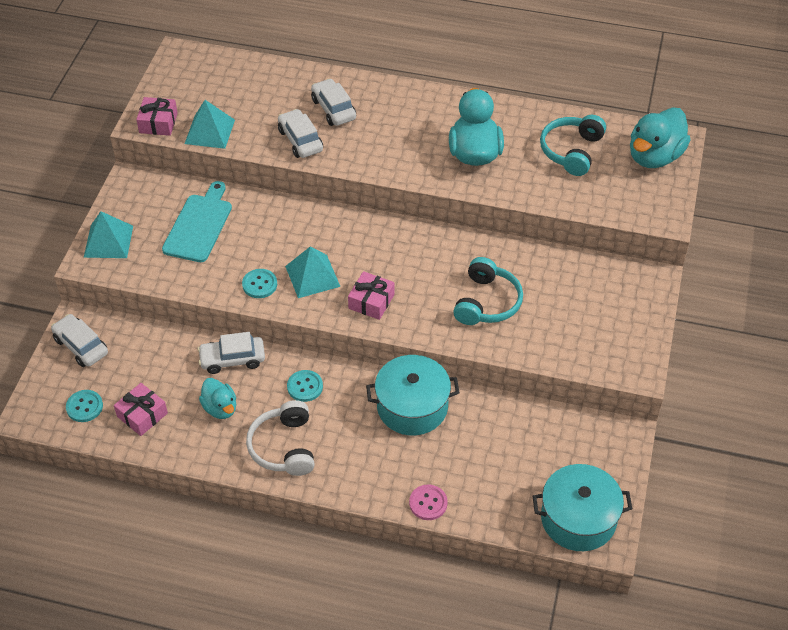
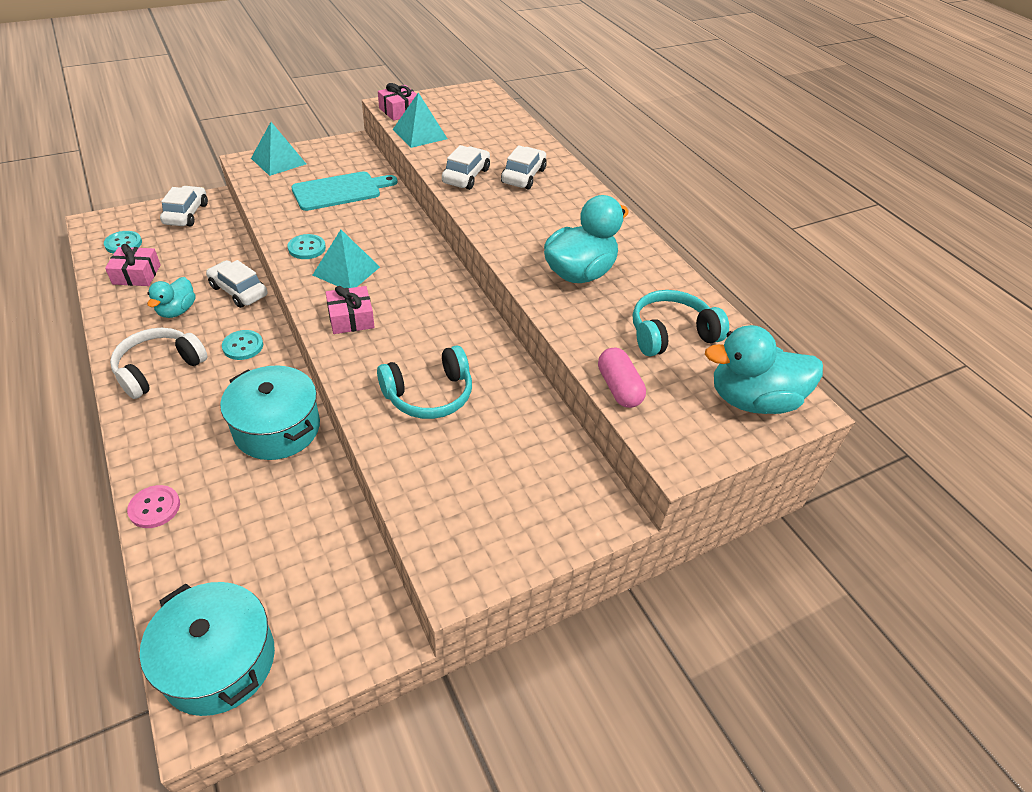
camera: 45 degrees right, 5 degrees down
(593, 206) = (618, 388): none -> pink capsule

